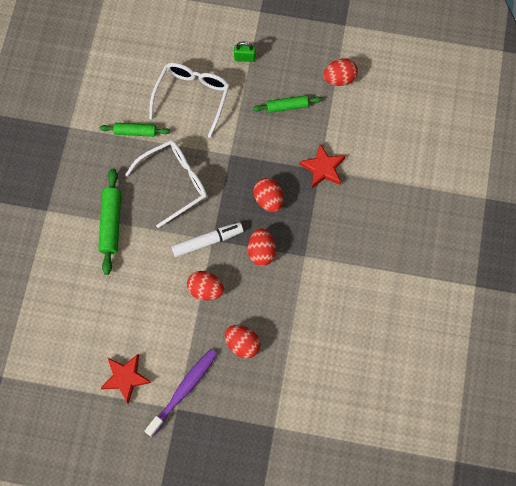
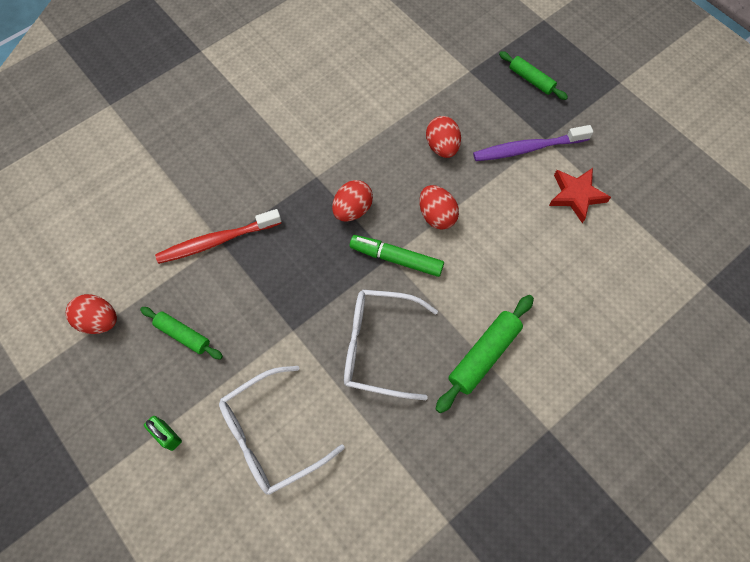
camera: 140 degrees left, 5 degrees down
(135, 132) = (373, 445): green rolling pin -> green rolling pin (531, 80)
(207, 241) = (396, 258): white marker -> green marker
(268, 200) = (299, 252): red egg -> none
(322, 168) = (217, 241): red star -> red toothbrush

